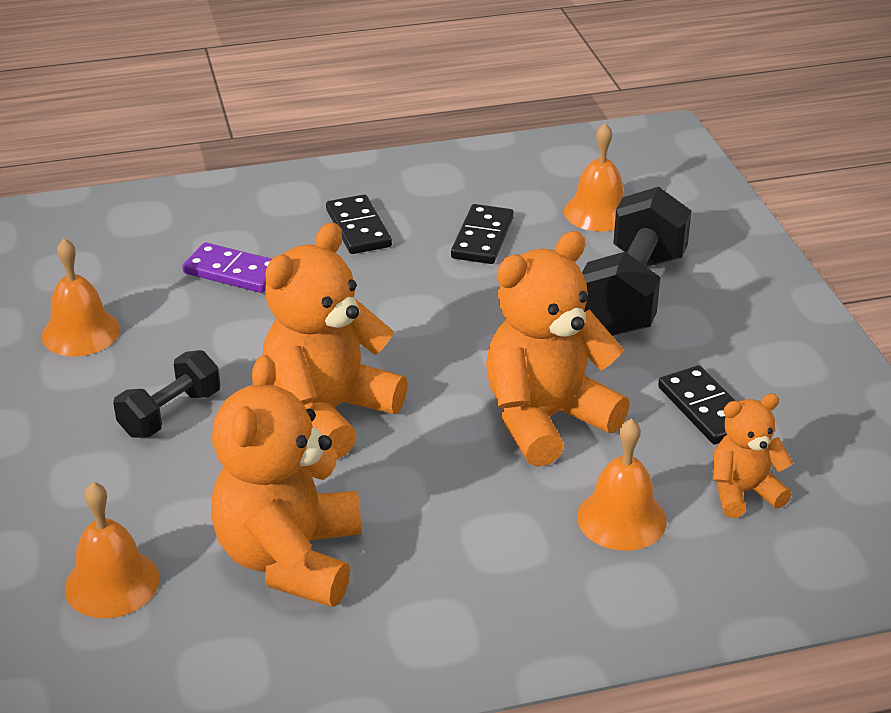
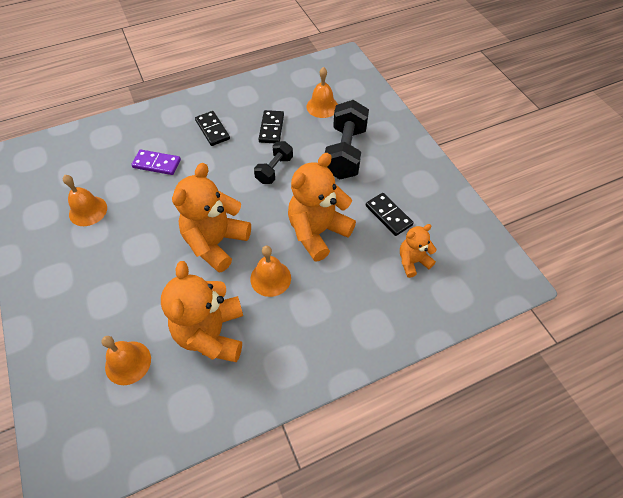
camera: 10 degrees left, 20 degrees up
(170, 413) = (140, 254): black dumbbell -> black dumbbell (274, 170)
(621, 518) = (361, 285): orange bell -> orange bell (270, 278)

